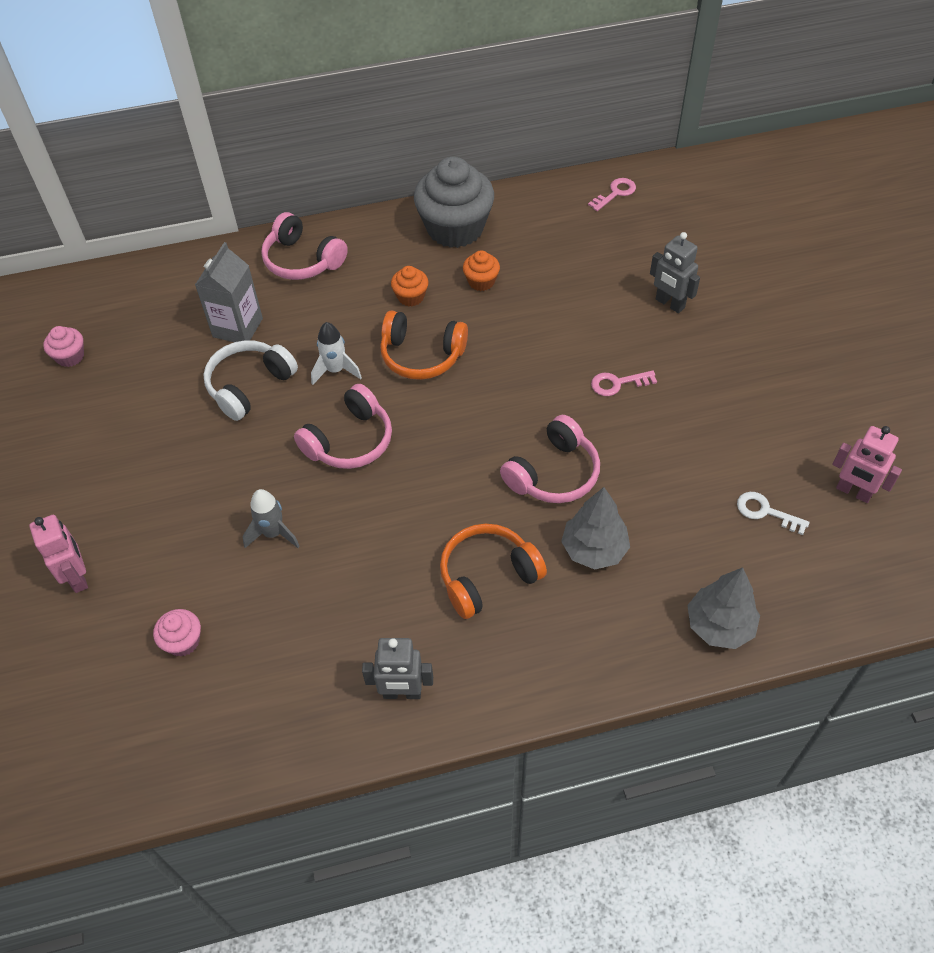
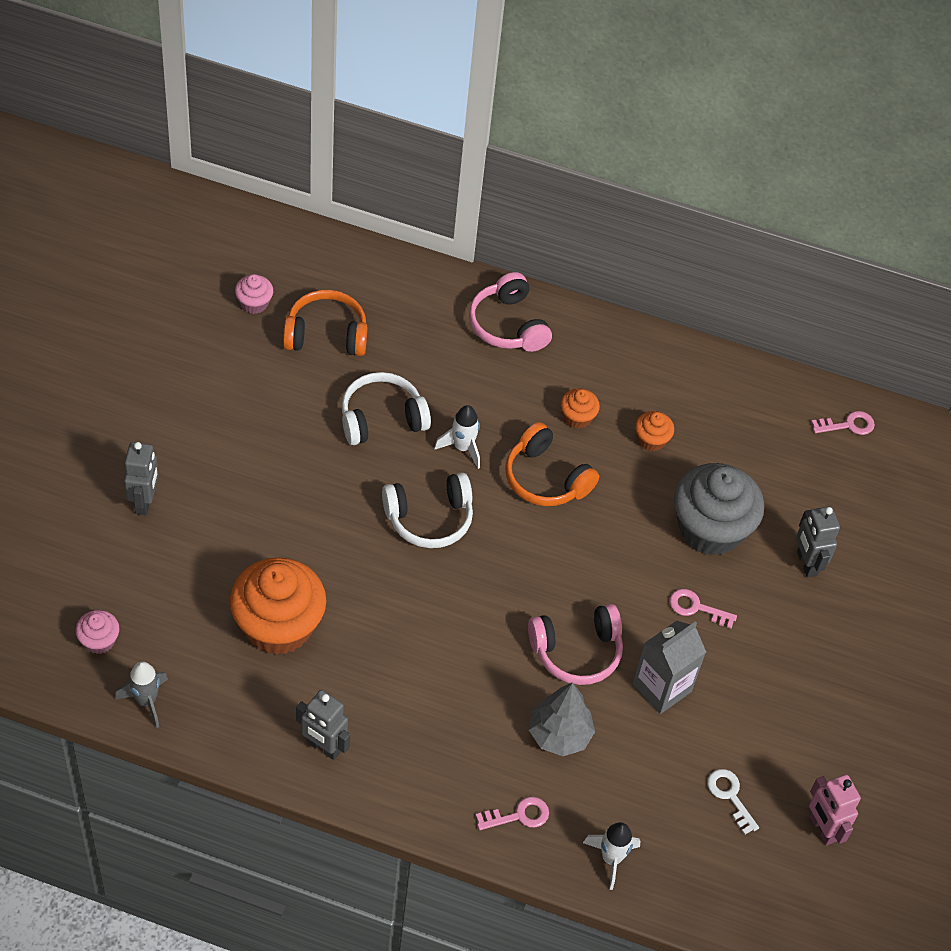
camera: 25 degrees right, 0 degrees up
(78, 577) = (144, 501): pink robot -> grey robot
(183, 641) = (189, 602): pink cupcake -> pink cupcake (99, 640)
(238, 327) = (408, 358): grey carton -> grey carton (661, 687)
(273, 533) = (314, 559): grey rocket -> grey rocket (146, 701)
(282, 610) = (278, 625): none -> orange cupcake
(350, 441) = (429, 518): pink headphones -> white headphones
(455, 228) = (668, 373): grey cupcake -> grey cupcake (710, 528)
(487, 576) = (456, 701): orange headphones -> orange headphones (326, 334)
(616, 640) = (518, 815): none -> pink key
(719, 625) = (611, 859): grey tree -> white rocket

